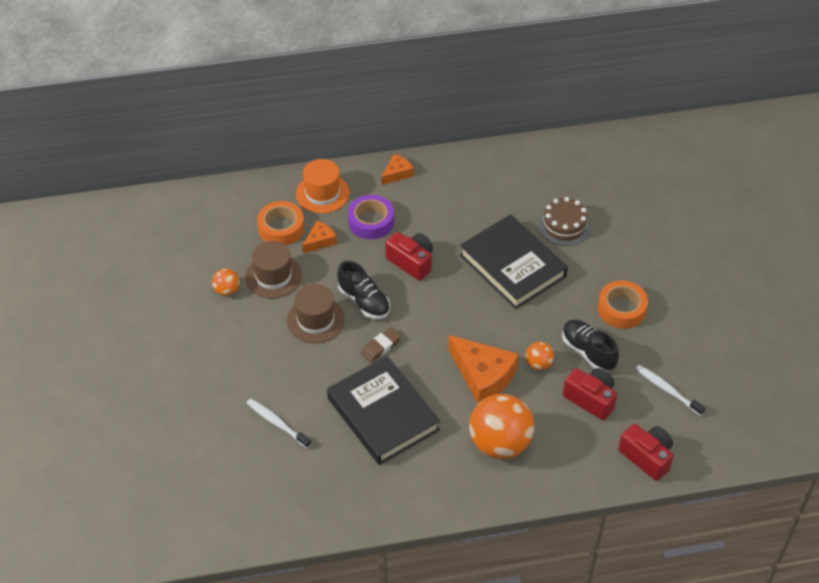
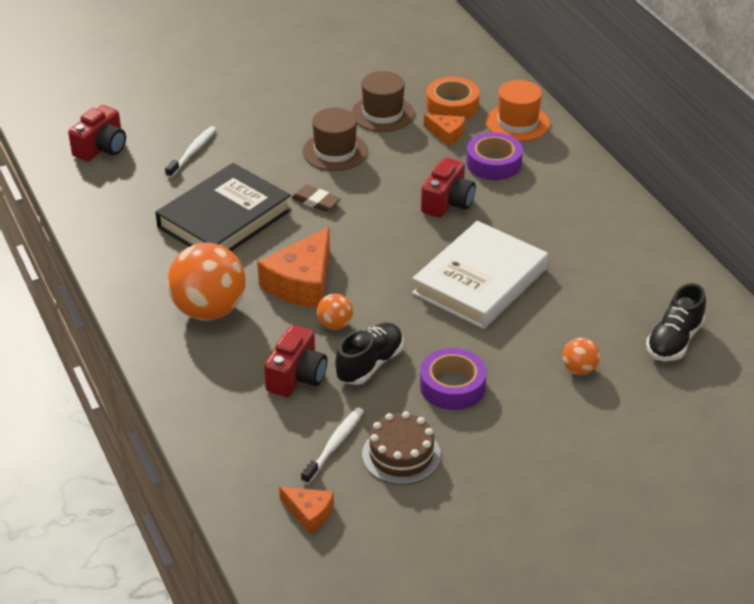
camera: 75 degrees right, 10 degrees down
(227, 290) = (350, 89): orange ball -> orange ball (579, 369)
(364, 301) = (374, 179): black shoe -> black shoe (674, 341)
(397, 173) = (579, 169): orange cheese -> orange cheese (309, 513)
(512, 266) = (480, 281): black book -> white book
(564, 225) = (570, 316): brown cake -> brown cake (401, 455)
(621, 309) = (452, 386): orange tape -> purple tape
(646, 457) = (222, 437): red camera -> red camera (101, 148)

